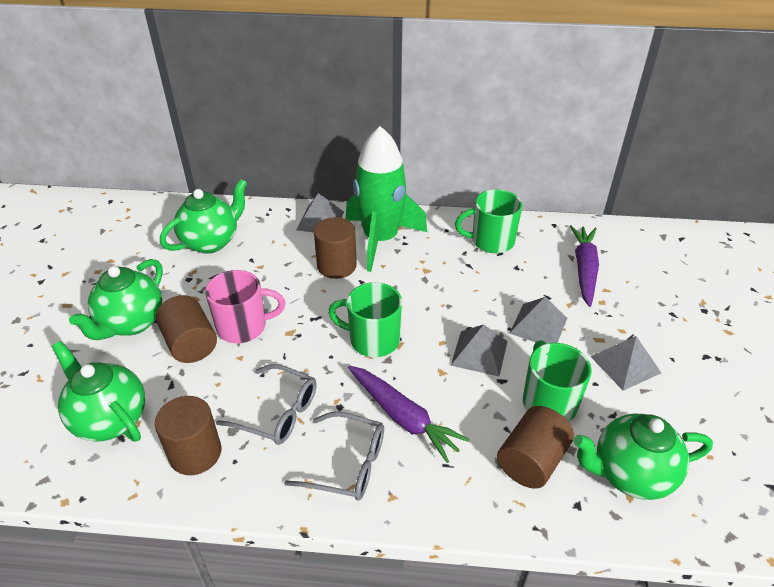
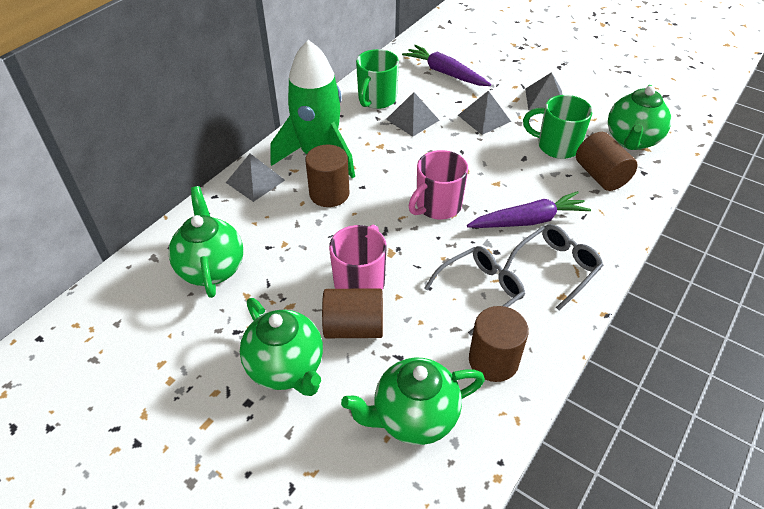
camera: 60 degrees left, 5 degrees up
(372, 340) = (437, 206): green mug -> pink mug
(479, 353) = (491, 157): grey pyramid -> grey pyramid (412, 119)

